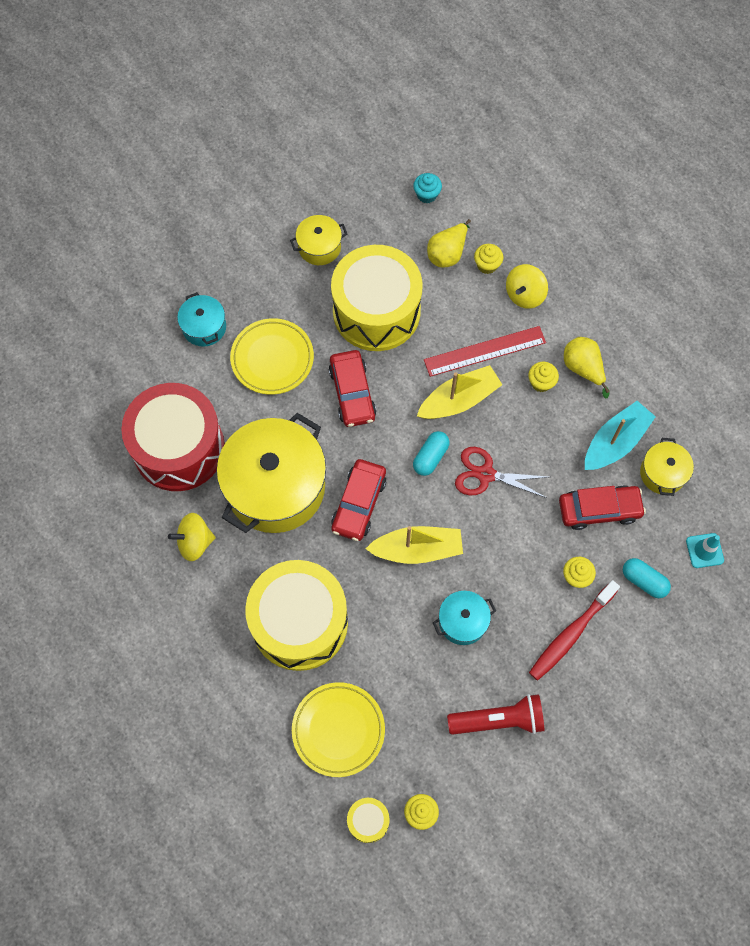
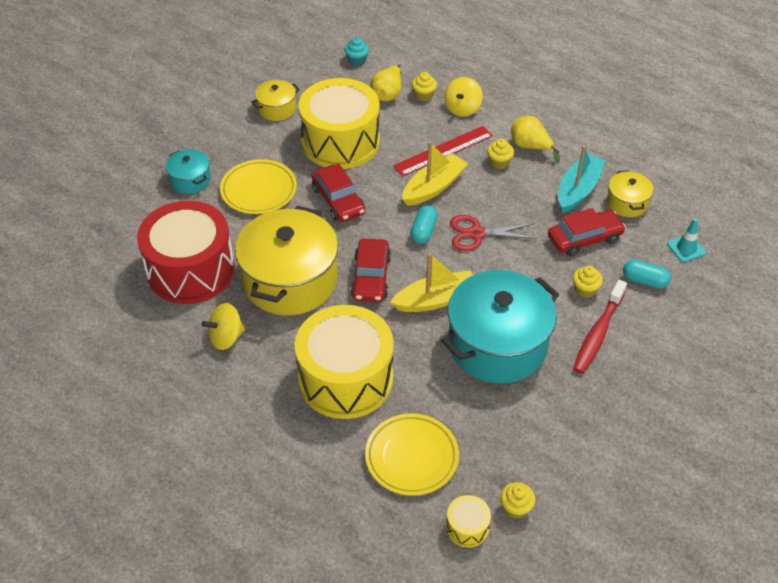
camera: 15 degrees left, 20 degrees down
(462, 621) = (497, 345): turquoise pot -> turquoise pot, size x2.14
(498, 720) = (560, 414): red flashlight -> none

